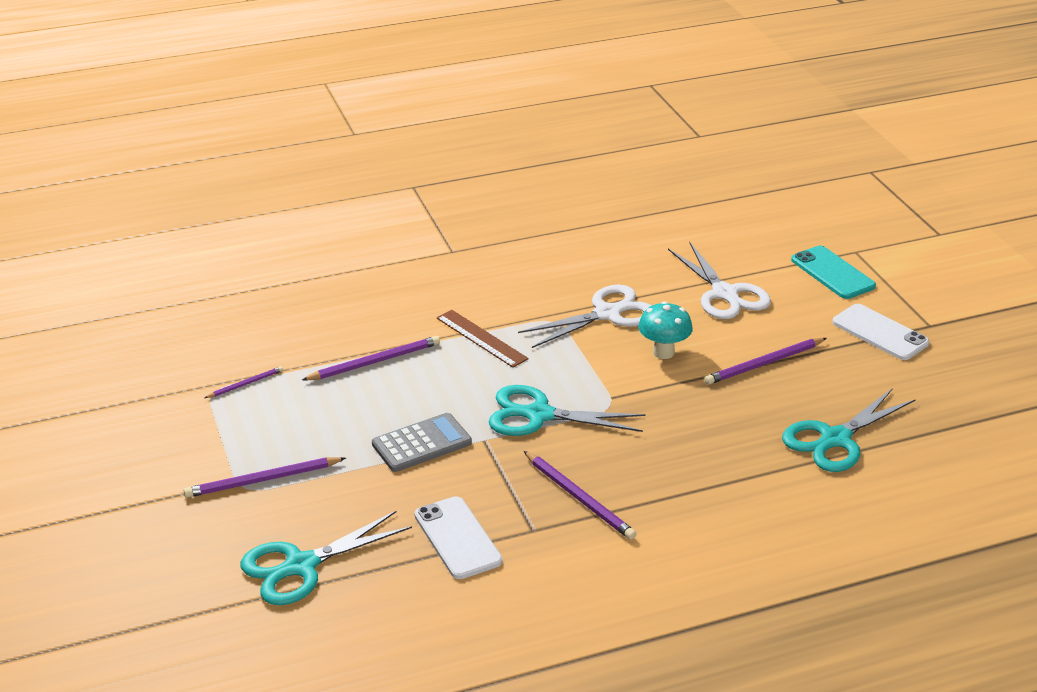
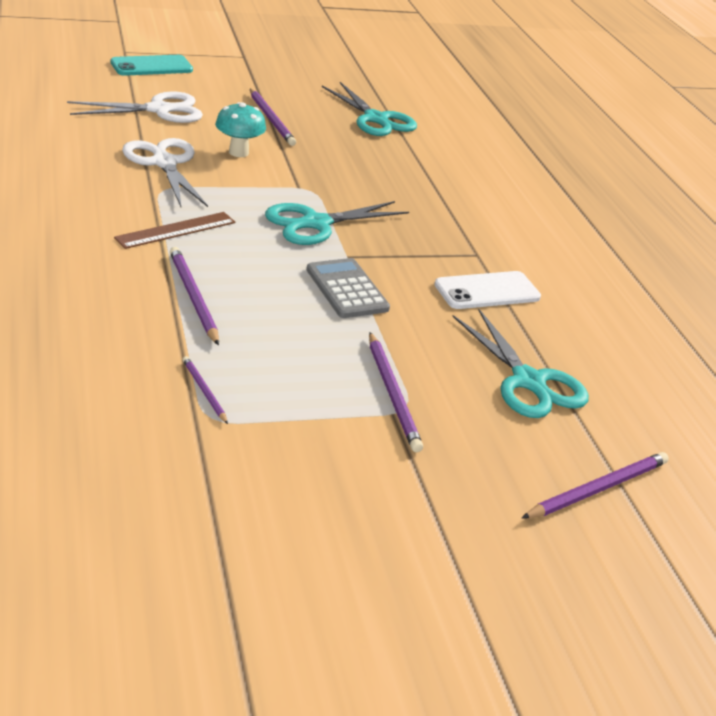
camera: 90 degrees left, 0 degrees up
(539, 415) = (316, 223): turquoise scissors -> turquoise scissors turned 45 degrees clockwise
(579, 498) = (436, 227): purple pencil -> purple pencil (598, 489)
(880, 333) = (245, 73): white phone -> none

